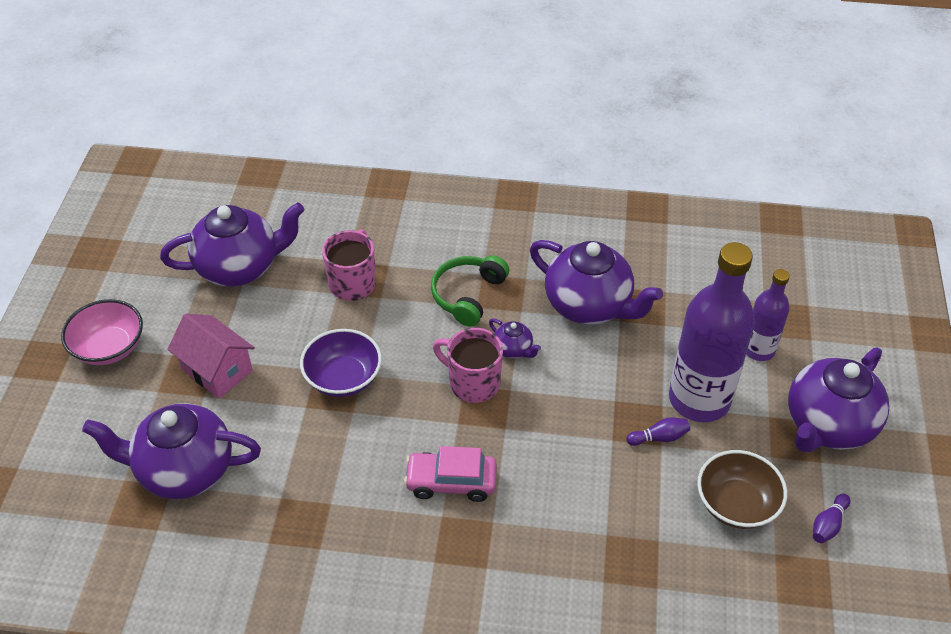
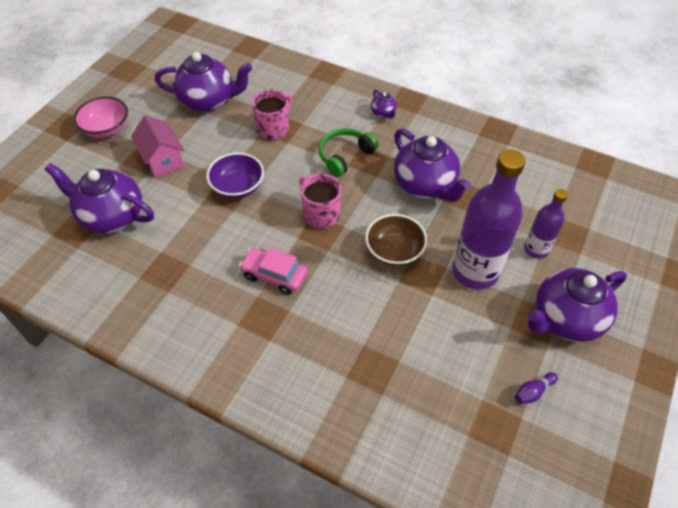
camera: 20 degrees right, 5 degrees up
(513, 349) = (358, 200): purple teapot -> purple teapot (383, 113)
(659, 437) = (433, 289): purple bowling pin -> none
(736, 504) = (469, 354): brown bowl -> brown bowl (394, 251)

